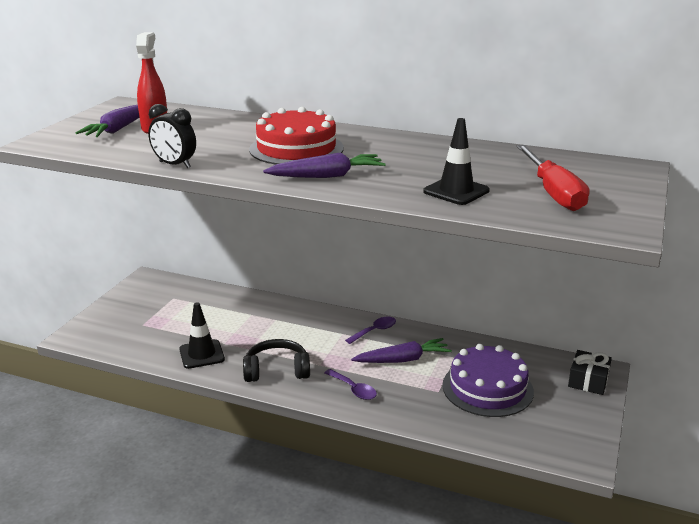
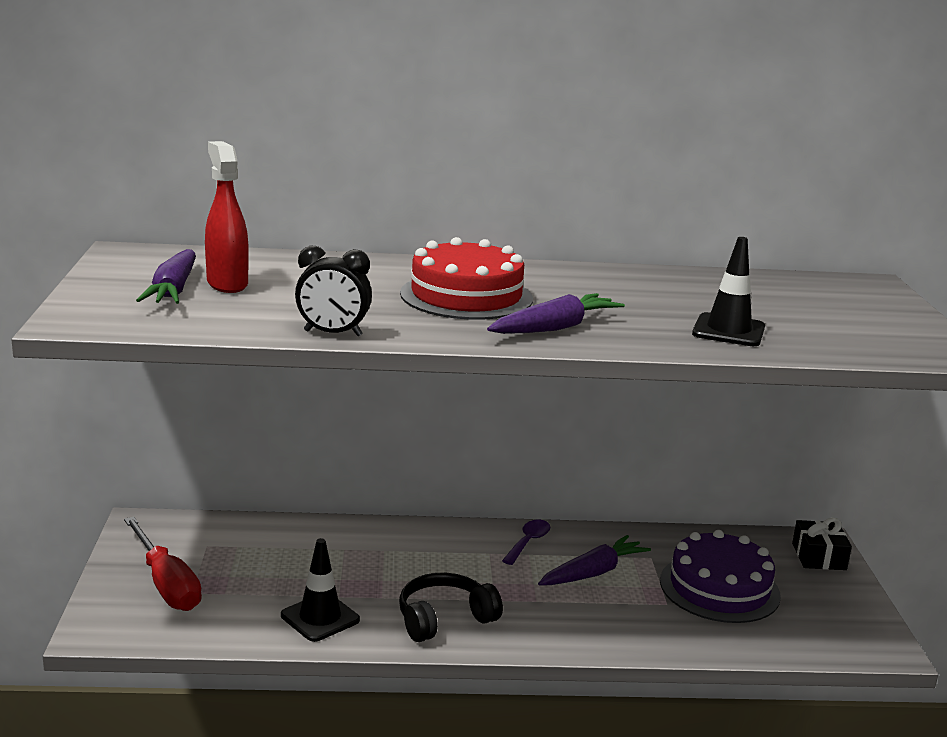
camera: 25 degrees left, 5 degrees down
(353, 389) = (564, 623): purple spoon -> none
(553, 193) = (831, 321): red screwdriver -> red screwdriver (166, 584)

